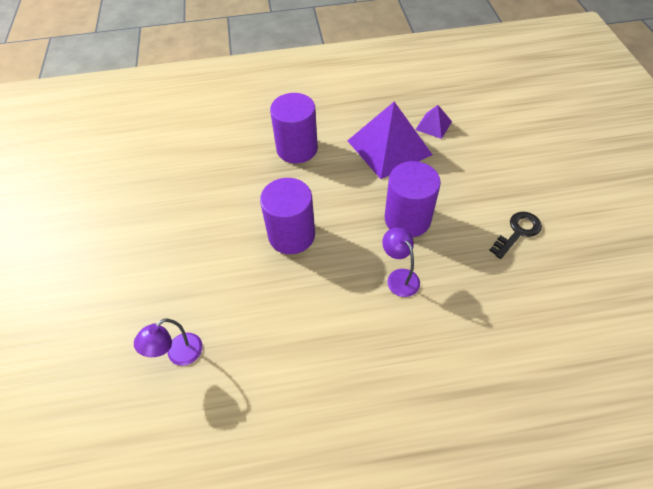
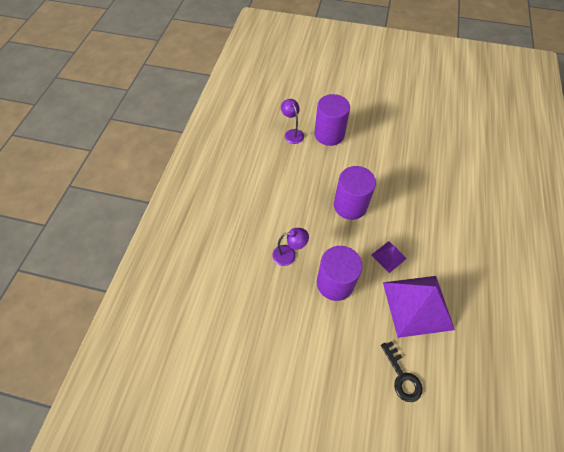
camera: 110 degrees right, 5 degrees up
(297, 149) = (436, 235): purple cylinder -> purple cylinder (329, 134)
(433, 125) = (436, 359): purple pyramid -> purple pyramid (388, 256)
(518, 232) = (289, 359): black key -> black key (402, 376)

